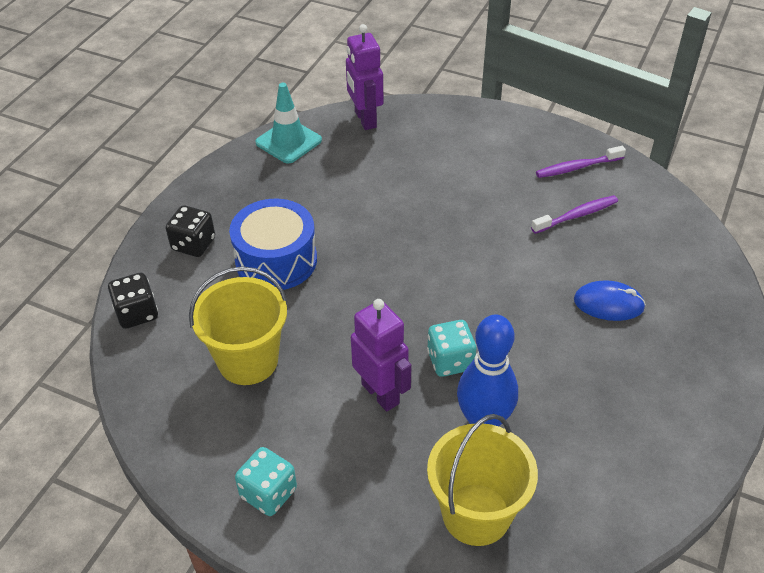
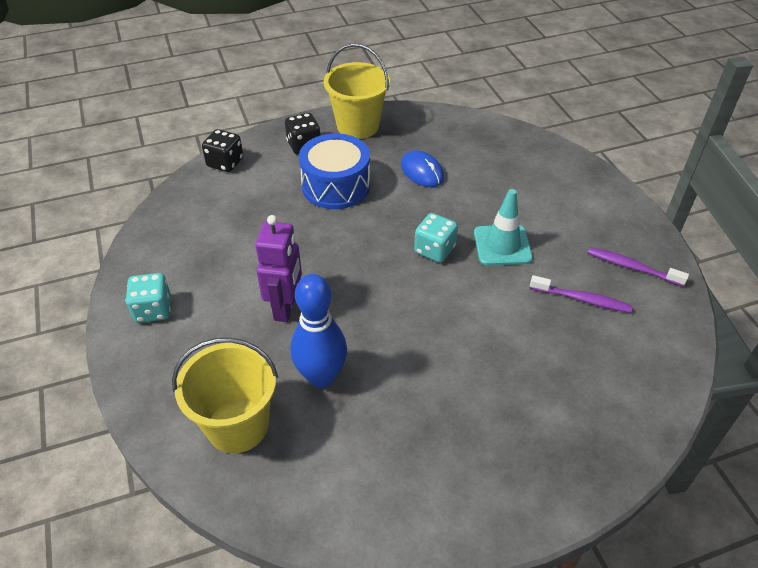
camera: 45 degrees right, 0 degrees up
(248, 360) = (243, 230): yellow bucket -> yellow bucket (358, 126)
(288, 141) = (441, 121): turquoise traffic cone -> turquoise traffic cone (502, 245)
(365, 119) = (511, 137): purple robot -> none
(450, 361) = (354, 323): turquoise dice -> turquoise dice (434, 250)
(608, 304) = (518, 376): blue mouse -> blue mouse (422, 172)

